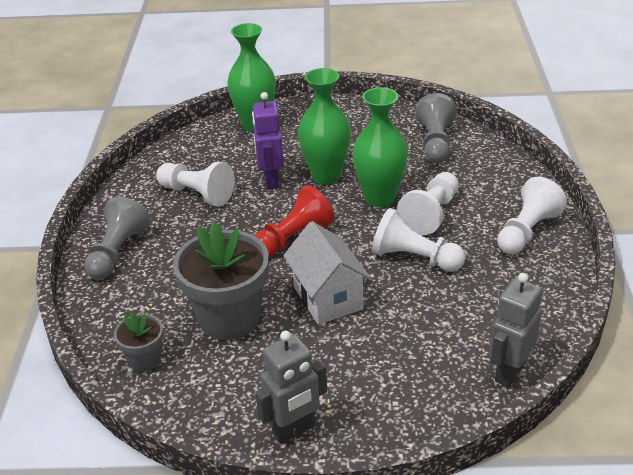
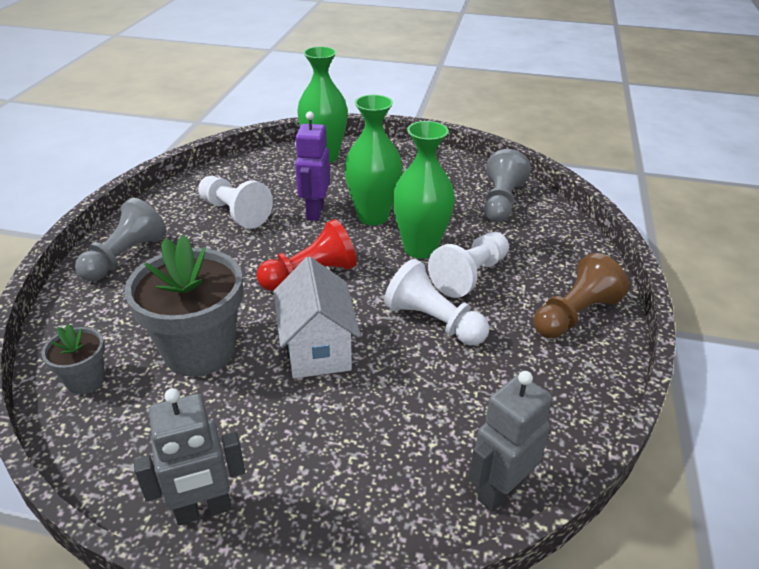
camera: 10 degrees right, 0 degrees up
(527, 231) = (574, 315): white pawn -> brown pawn

